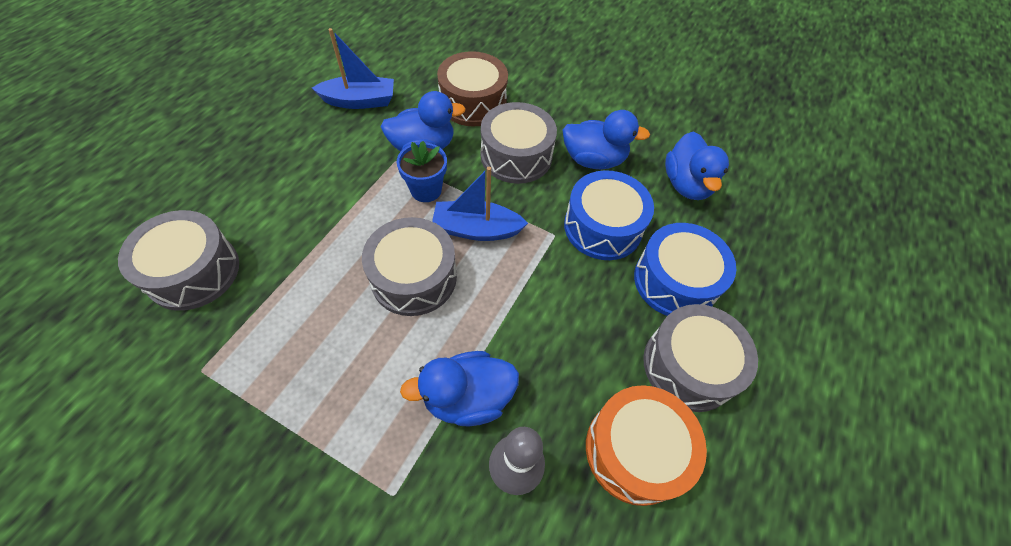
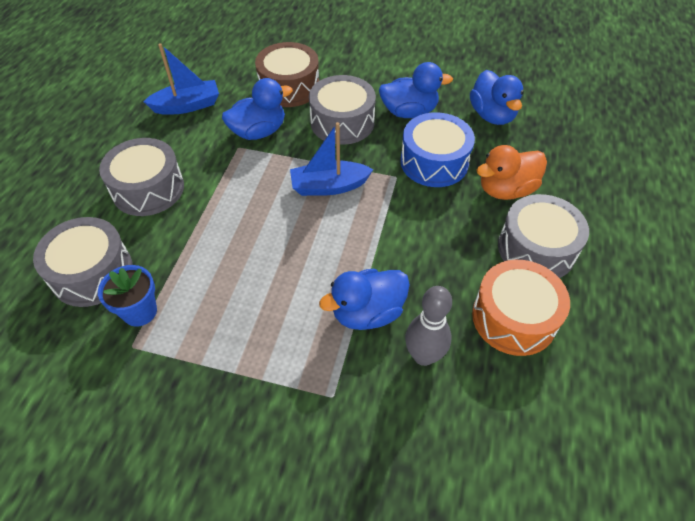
camera: 10 degrees left, 5 degrees down
(414, 277) = (289, 234): grey drum -> grey drum (148, 189)
(426, 190) = (274, 165): blue flower pot -> blue flower pot (140, 311)
(675, 281) = (506, 190): blue drum -> orange duck

